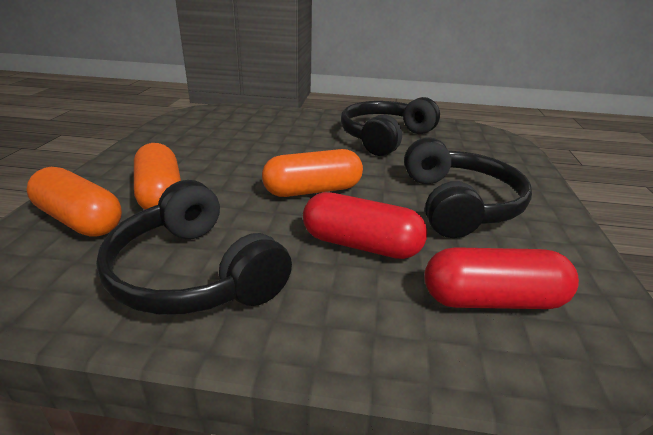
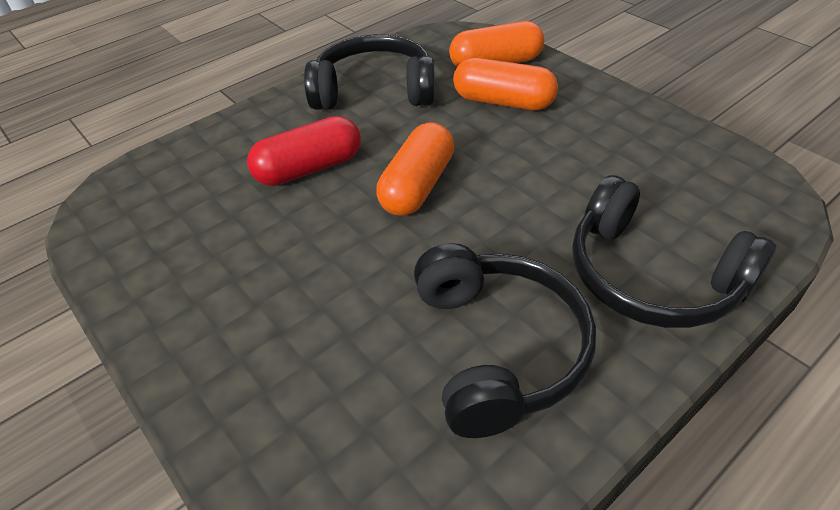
camera: 135 degrees right, 15 degrees up
(458, 204) = (273, 273): black headphones -> black headphones (651, 276)
(492, 300) = (185, 191): red capsule -> none

